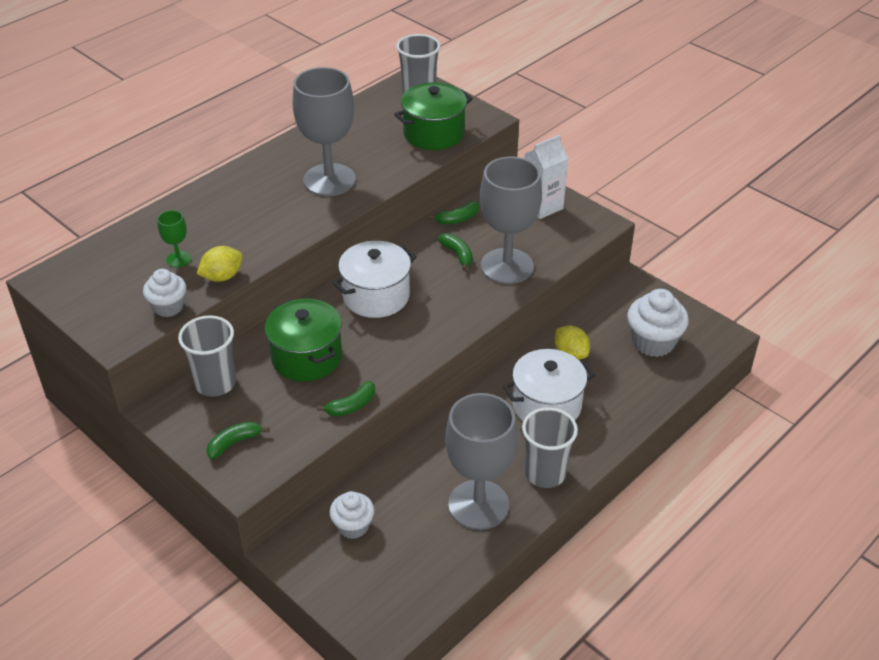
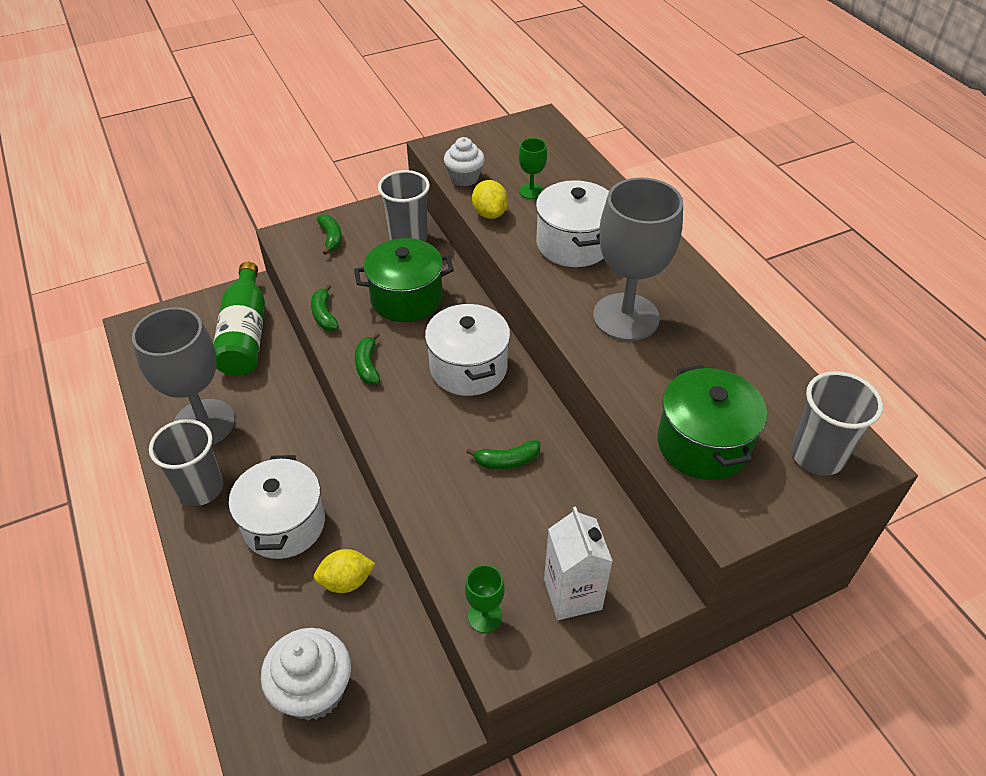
camera: 110 degrees right, 5 degrees up
(249, 220) = (573, 244): none -> white pot
(353, 526) = (245, 334): white cupcake -> green bottle
(458, 219) = (579, 483): green banana -> green banana (368, 365)
(507, 266) = (462, 505): grey goblet -> none
(580, 236) = (485, 616): none -> green goblet

